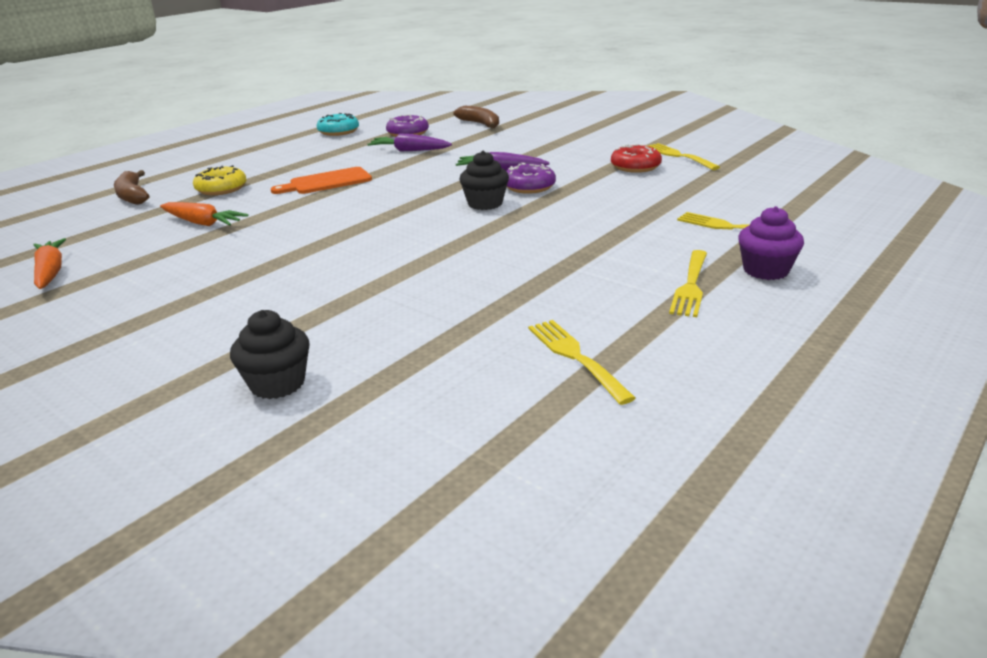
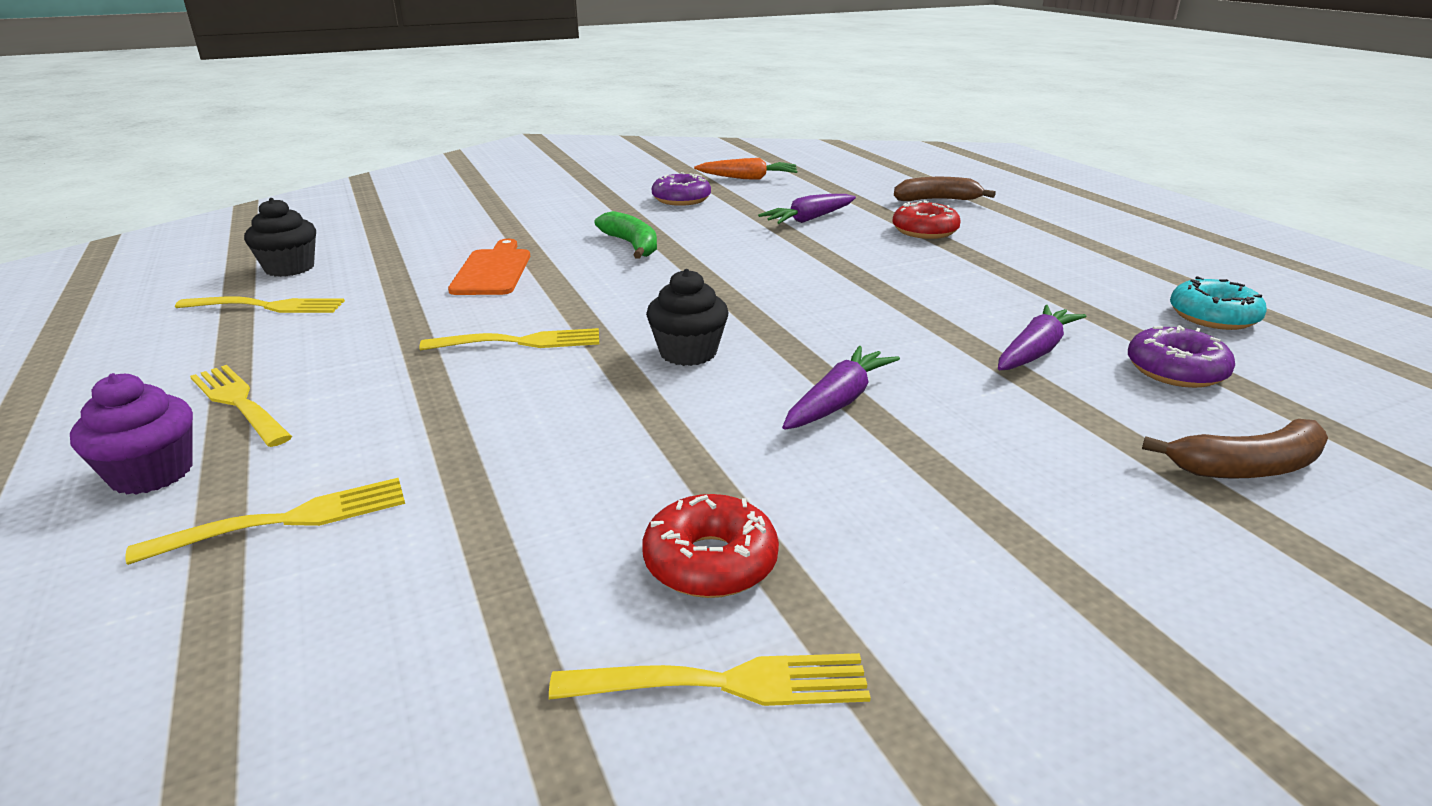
camera: 115 degrees right, 0 degrees up
(202, 223) = (809, 219): orange carrot -> purple carrot
(221, 189) = (924, 231): yellow donut -> red donut
(277, 383) = (441, 221): black cupcake -> black cupcake (289, 268)
(307, 264) = (632, 245): none -> green banana
(327, 182) = (900, 278): orange cutting board -> orange cutting board (493, 270)
(521, 243) = (520, 342): none -> yellow fork
(529, 187) = (721, 402): purple donut -> purple donut (681, 199)

